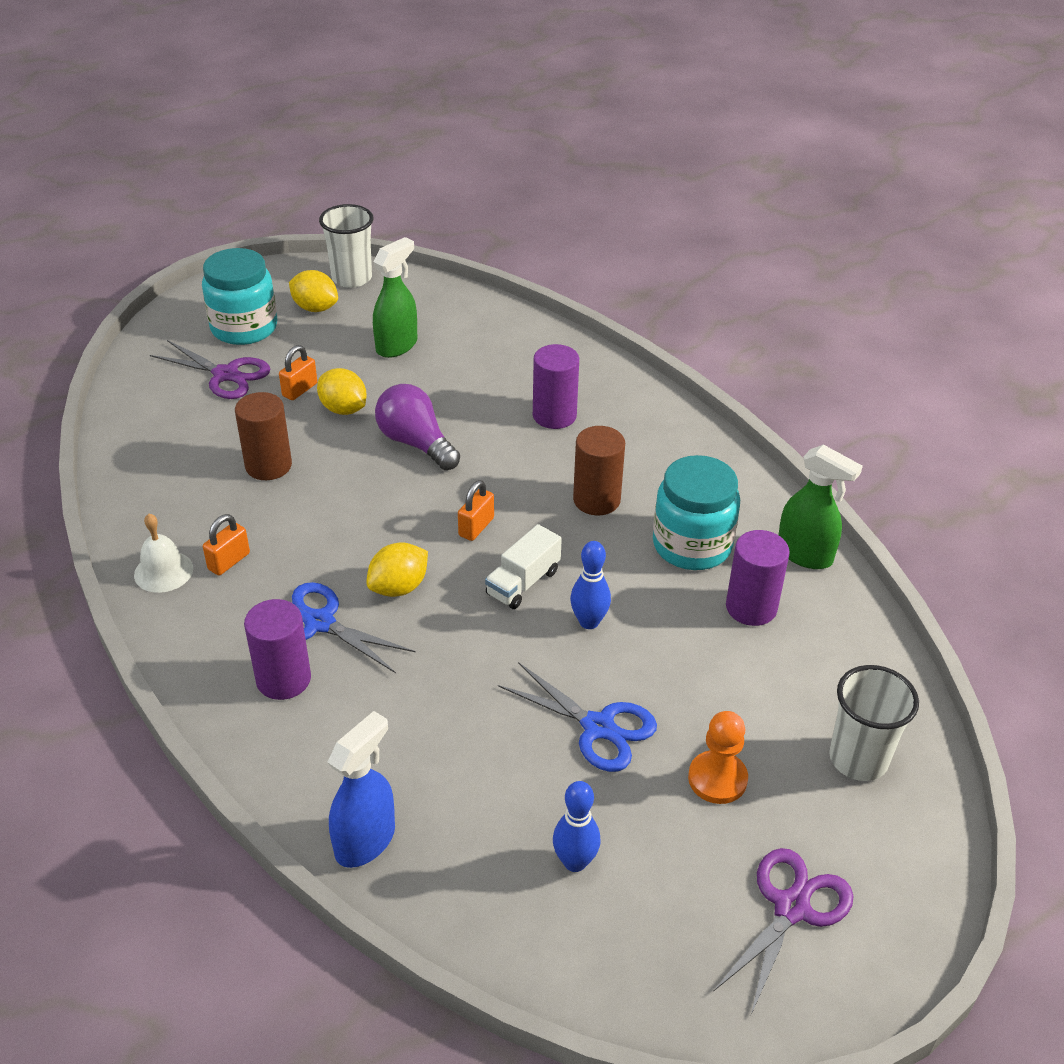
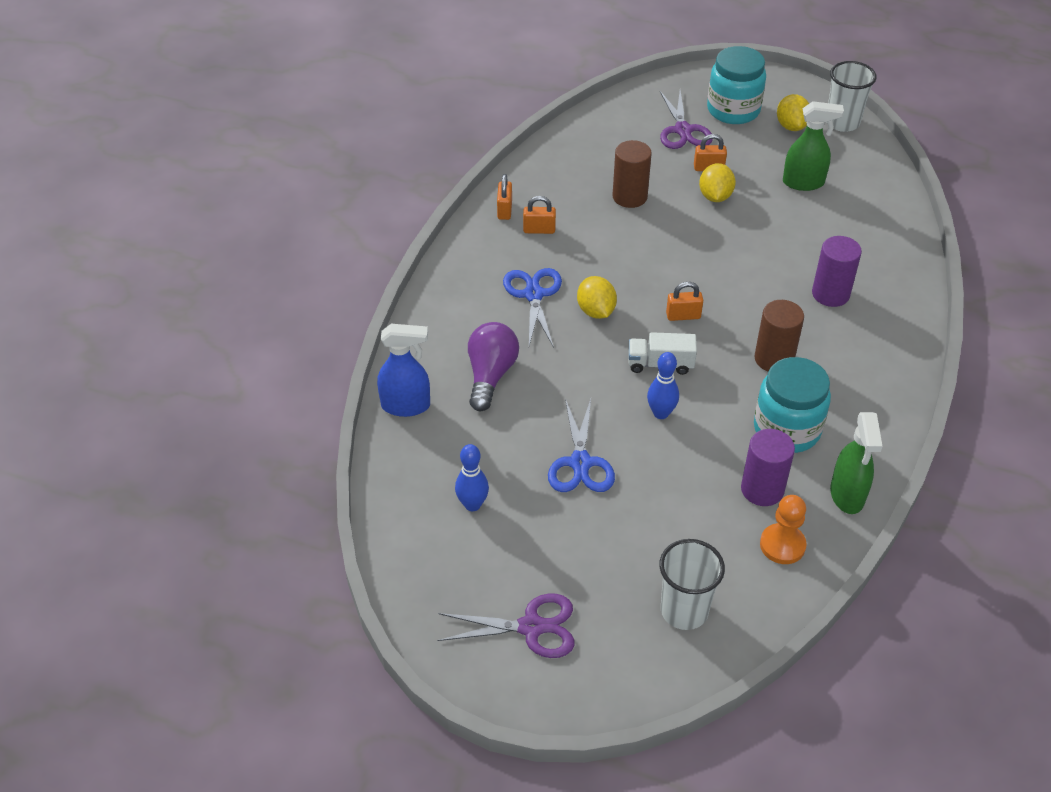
camera: 55 degrees right, 5 degrees up
(163, 571) = (504, 210): white bell -> orange padlock
(283, 679) = (479, 306): purple cylinder -> none
(399, 587) = (596, 311): yellow lemon -> yellow lemon turned 60 degrees clockwise
(416, 443) = (724, 245): purple light bulb -> purple light bulb (490, 375)
(717, 779) = (596, 542): orange pawn -> orange pawn (782, 545)

